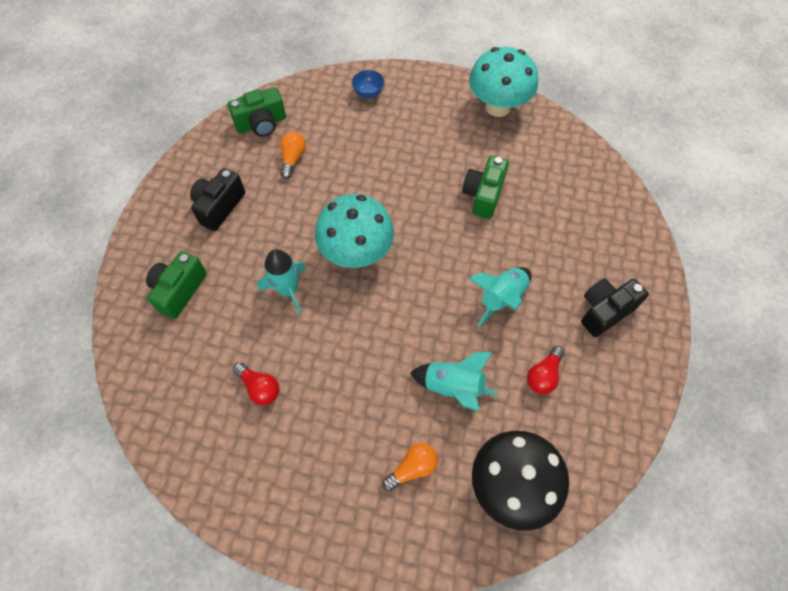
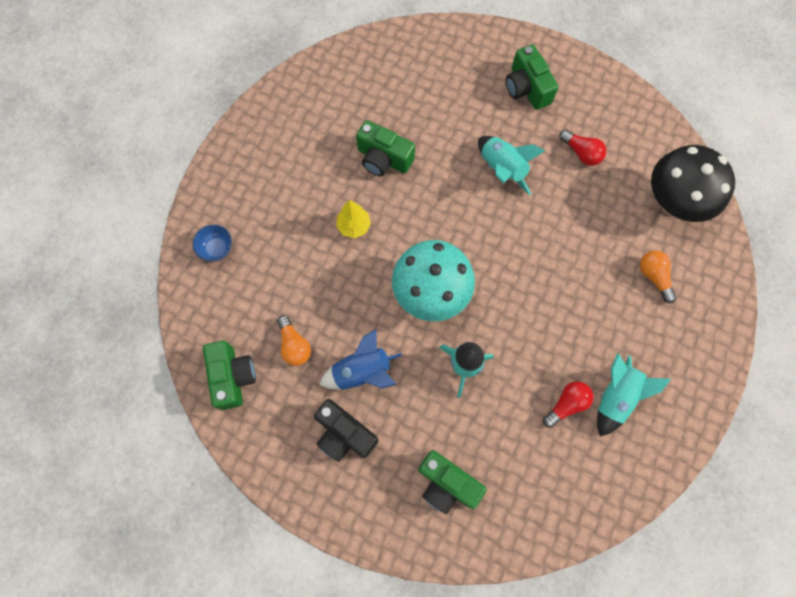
camera: 80 degrees left, 10 degrees up
(275, 210) = (362, 372): none -> blue rocket
(293, 159) = (294, 345): orange light bulb -> orange light bulb turned 135 degrees counterclockwise
(409, 183) = (354, 226): none -> yellow tree
(453, 387) = (584, 229): turquoise rocket -> turquoise rocket (616, 396)
(497, 107) = (272, 119): turquoise mushroom -> none
(604, 311) = (527, 88): black camera -> green camera

